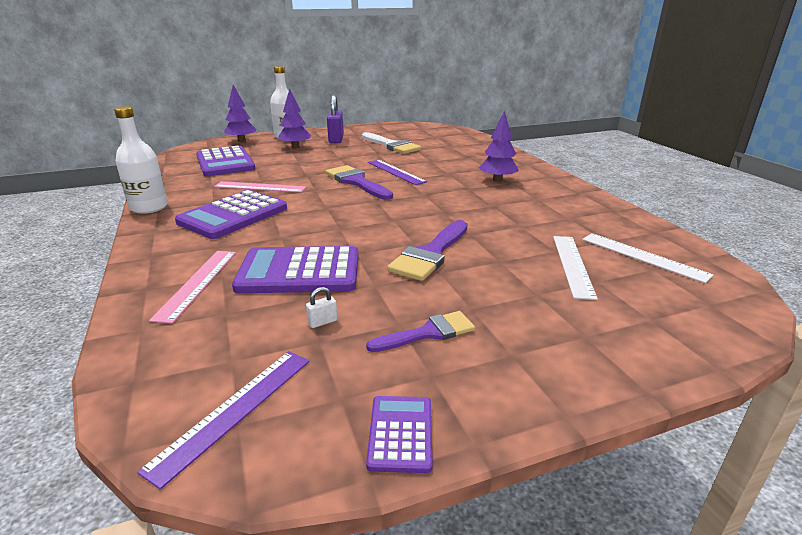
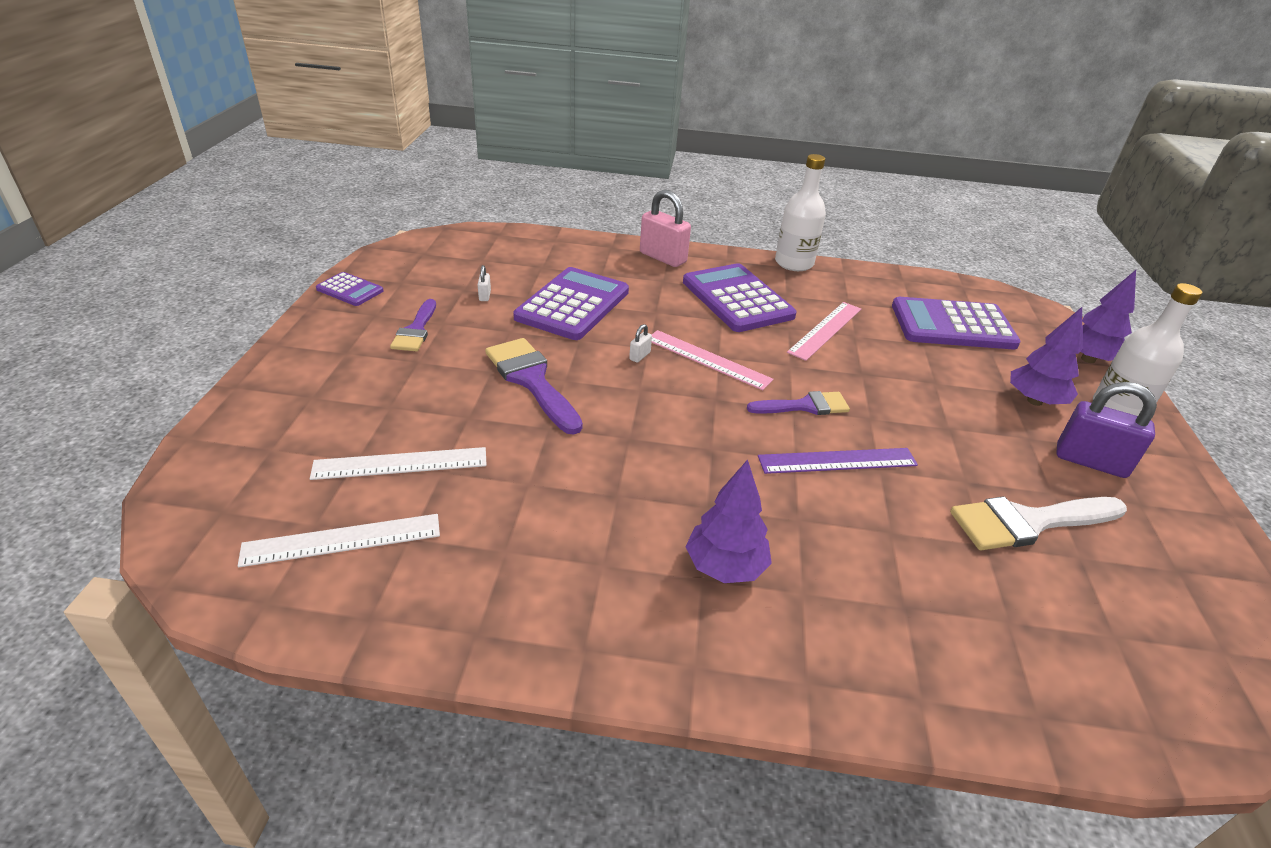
camera: 115 degrees right, 10 degrees up
(163, 257) = (663, 257): none -> pink padlock
(197, 283) = (599, 264): pink ruler -> pink ruler (707, 359)
(234, 410) = (436, 254): purple ruler -> none
(354, 228) = (640, 356): none -> white padlock
(356, 182) = (804, 406): purple brush -> purple brush, size x0.64
(573, 265) = (400, 464): white ruler -> white ruler turned 45 degrees counterclockwise

